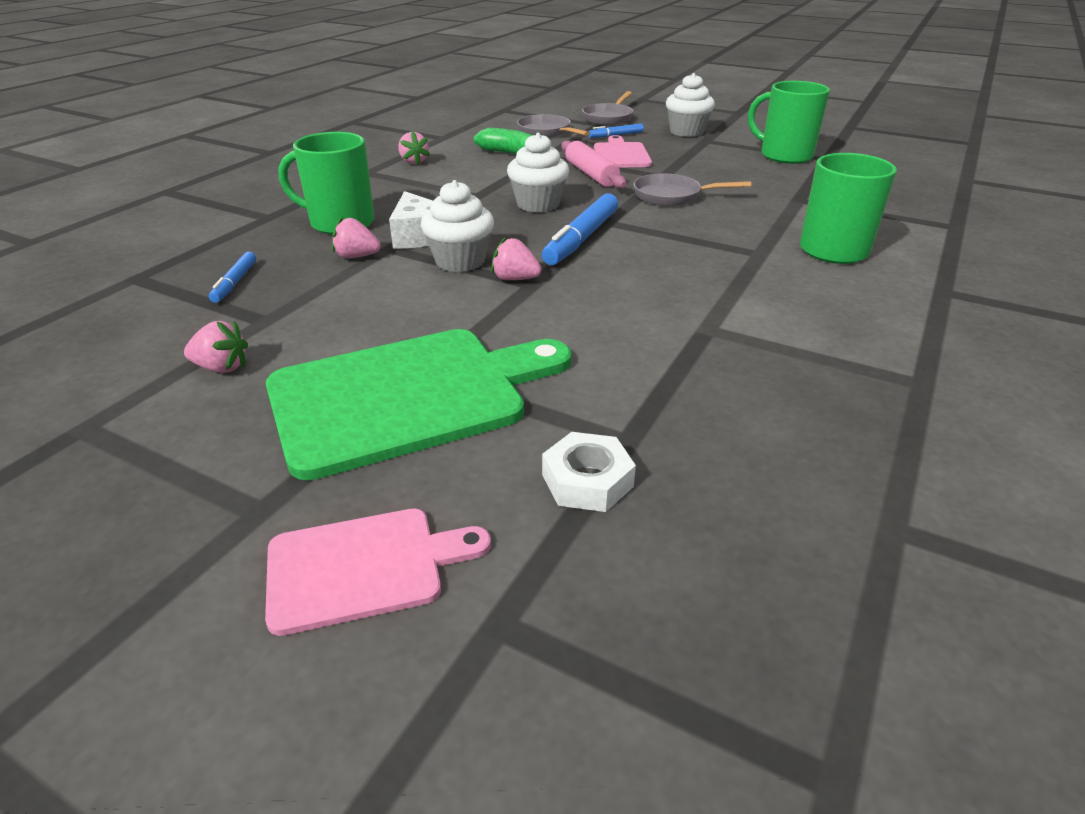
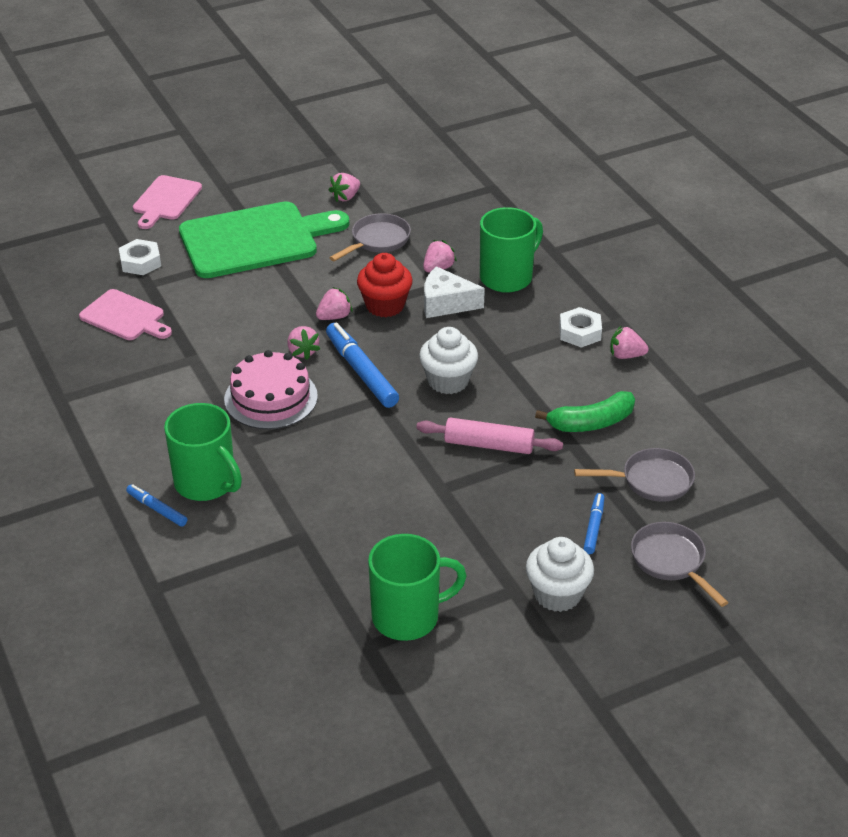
camera: 125 degrees right, 5 degrees up
(235, 282) = (446, 218): blue marker -> blue marker (157, 509)
(401, 180) = (580, 332): none -> white nut
(408, 396) = (255, 239): green cutting board -> green cutting board turned 120 degrees counterclockwise
(460, 261) = (385, 305): white cupcake -> red cupcake
(596, 274) = (303, 351): none -> pink strawberry
(621, 154) = (526, 495): pink cutting board -> pink cutting board (125, 317)
(672, 196) = (388, 463): grey pan -> grey pan (377, 240)
(686, 263) = (271, 398): none -> pink cake

